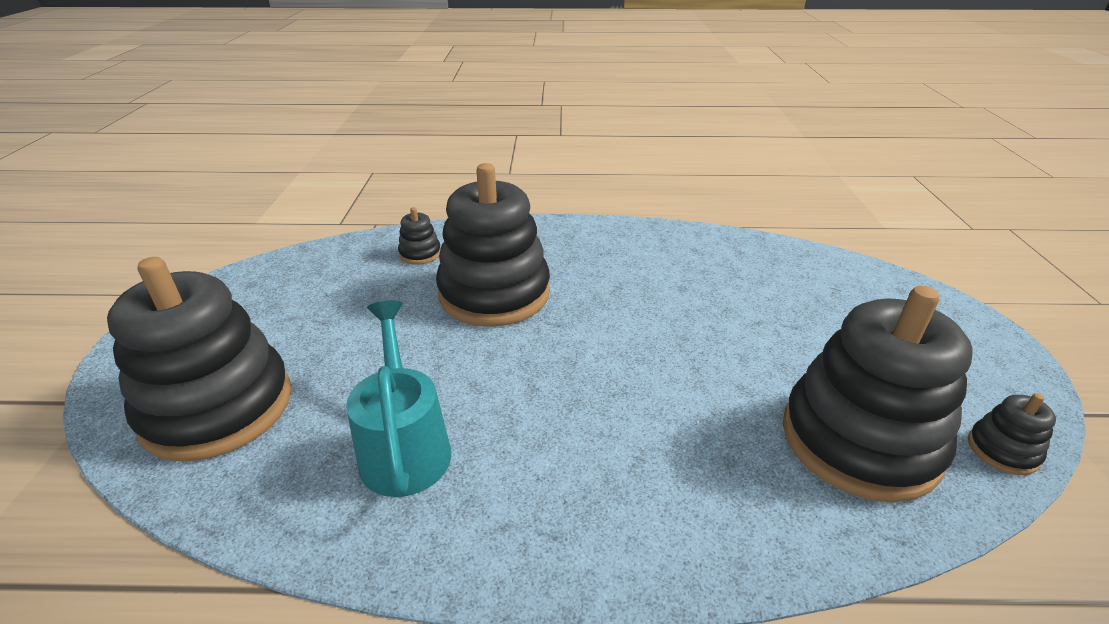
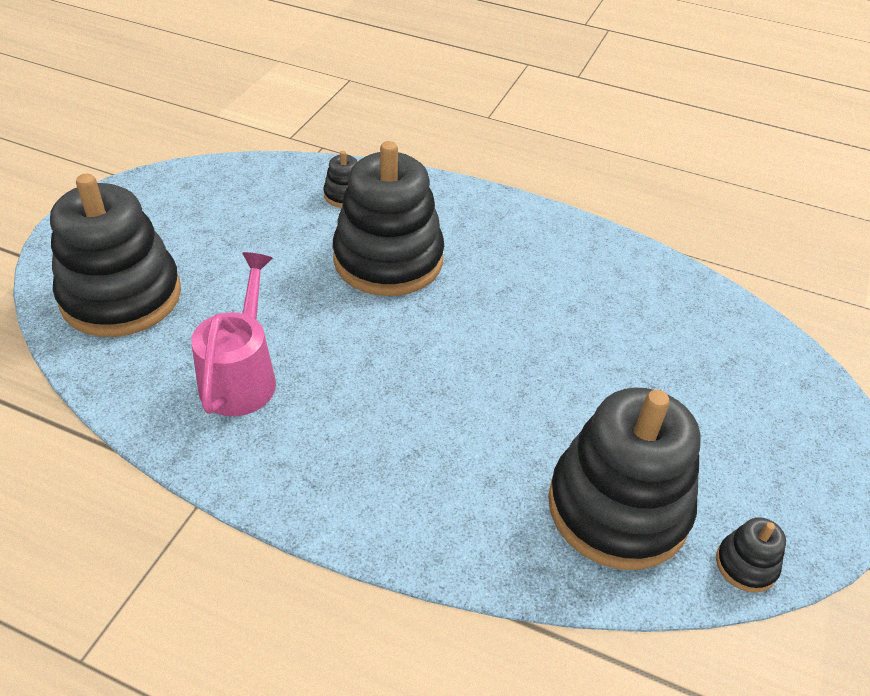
camera: 20 degrees right, 10 degrees up
(404, 445) = (241, 376): turquoise watering can -> pink watering can

